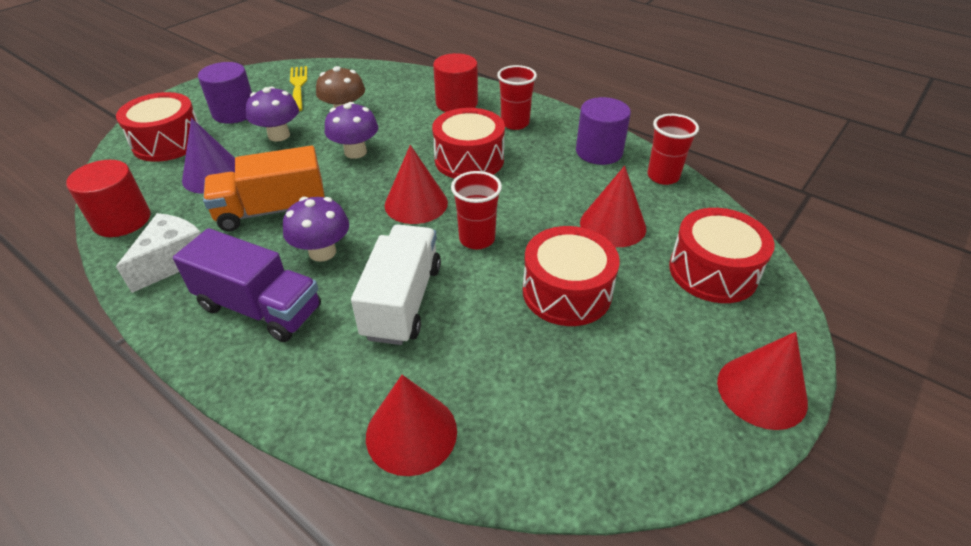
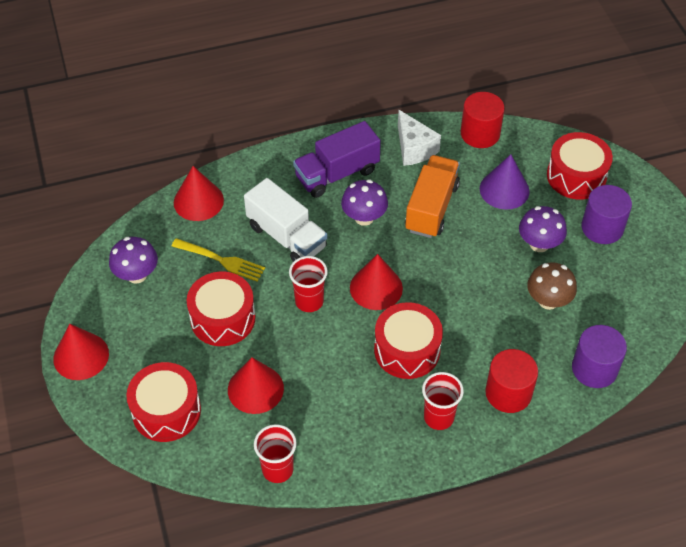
camera: 125 degrees right, 10 degrees up
(298, 87) = (627, 287): yellow fork -> yellow fork (220, 260)
(355, 152) = (475, 282): purple mushroom -> purple mushroom (136, 275)
(599, 152) = (346, 450): purple cylinder -> purple cylinder (594, 368)

